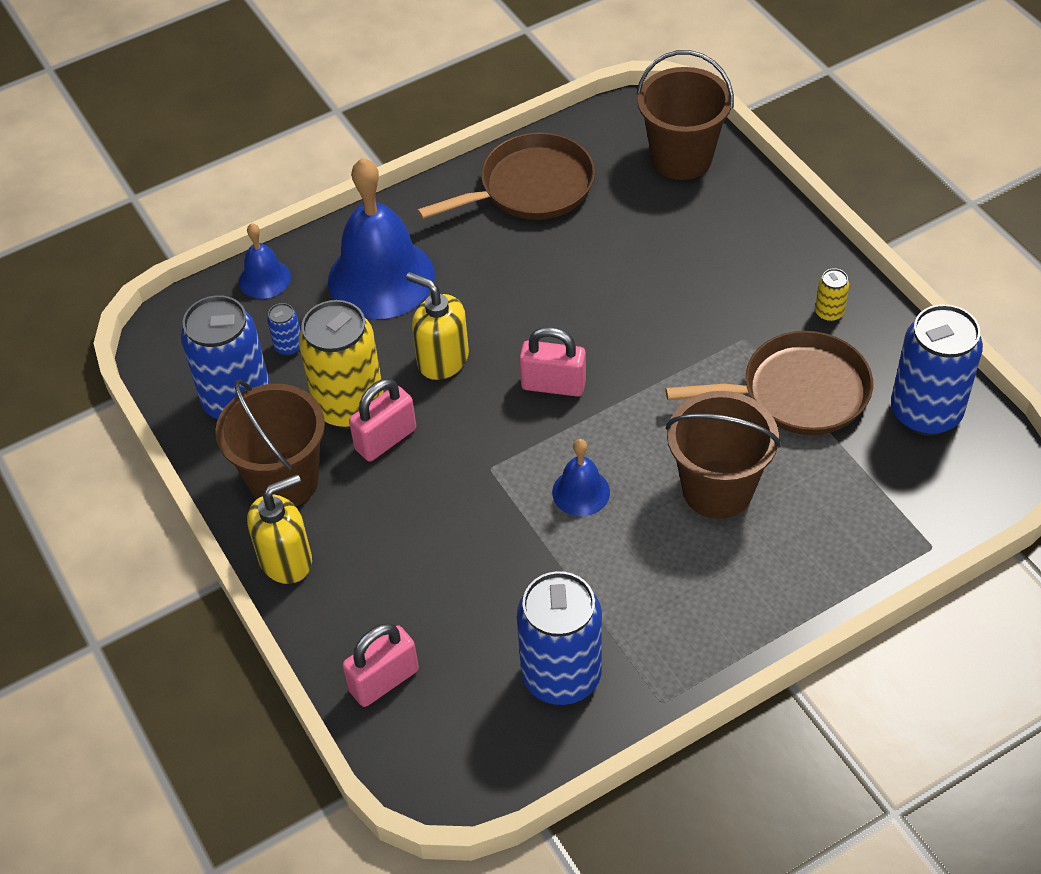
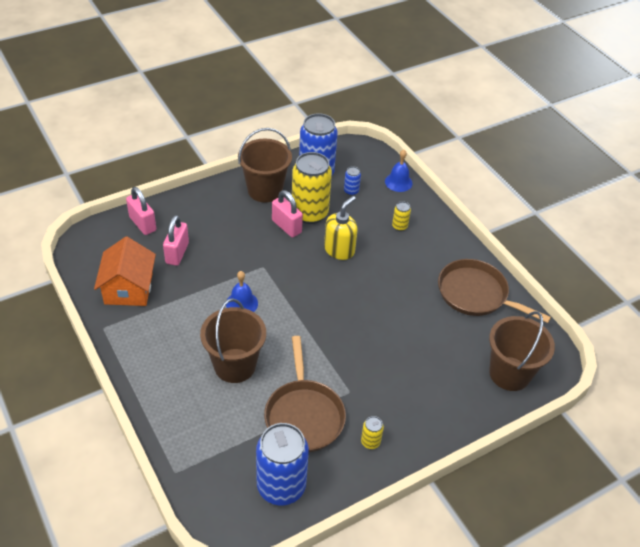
camera: 85 degrees right, 5 degrees down
(286, 560) = (217, 191): yellow soap dispenser -> none
(381, 278) = (399, 226): blue bell -> yellow can
(531, 187) = (475, 294): brown pan -> brown pan turned 150 degrees clockwise
(553, 385) = (318, 296): pink padlock -> pink padlock (177, 253)
(561, 676) = (128, 288): blue can -> orange house

